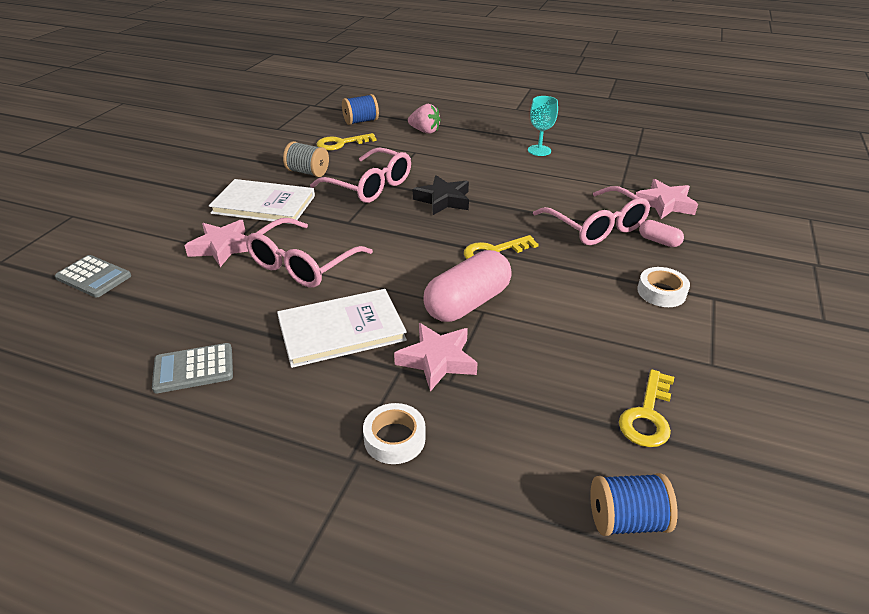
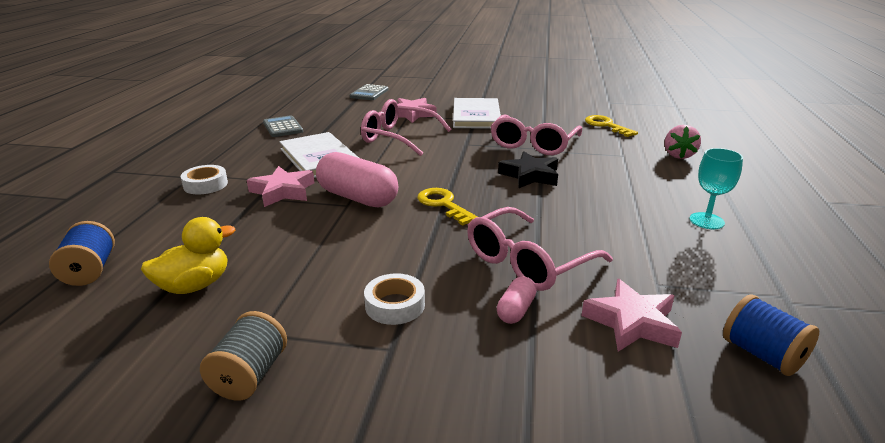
camera: 80 degrees right, 10 degrees down
(308, 172) = (539, 121): grey spool -> grey spool (249, 375)
(361, 121) = (664, 127): blue spool -> blue spool (762, 354)
(647, 415) = (194, 285): yellow key -> yellow duck

